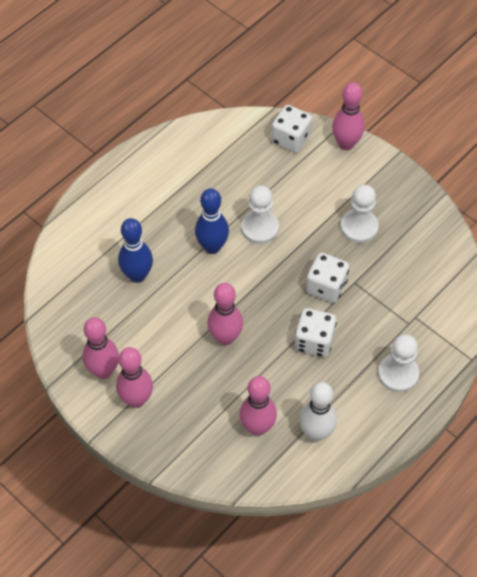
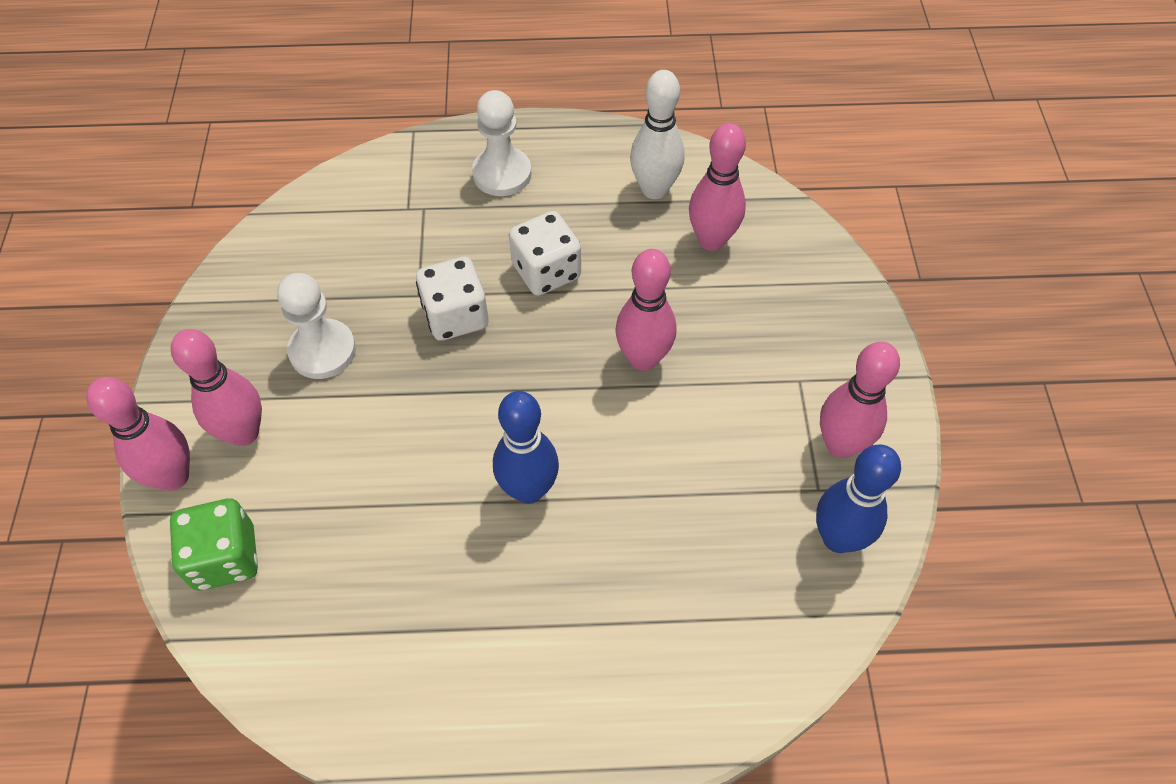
camera: 135 degrees left, 0 degrees up
(136, 399) = (827, 376): pink bowling pin -> pink bowling pin (244, 433)
(137, 275) = (673, 539): blue bowling pin -> blue bowling pin (838, 538)
(260, 228) = (437, 459): white pawn -> none
(291, 139) = (225, 558): white dice -> green dice

